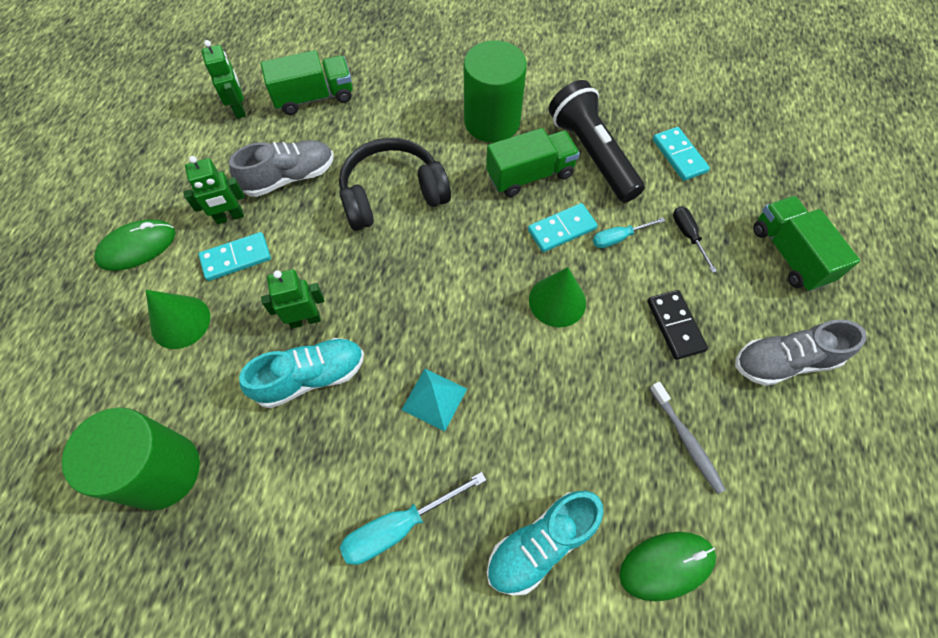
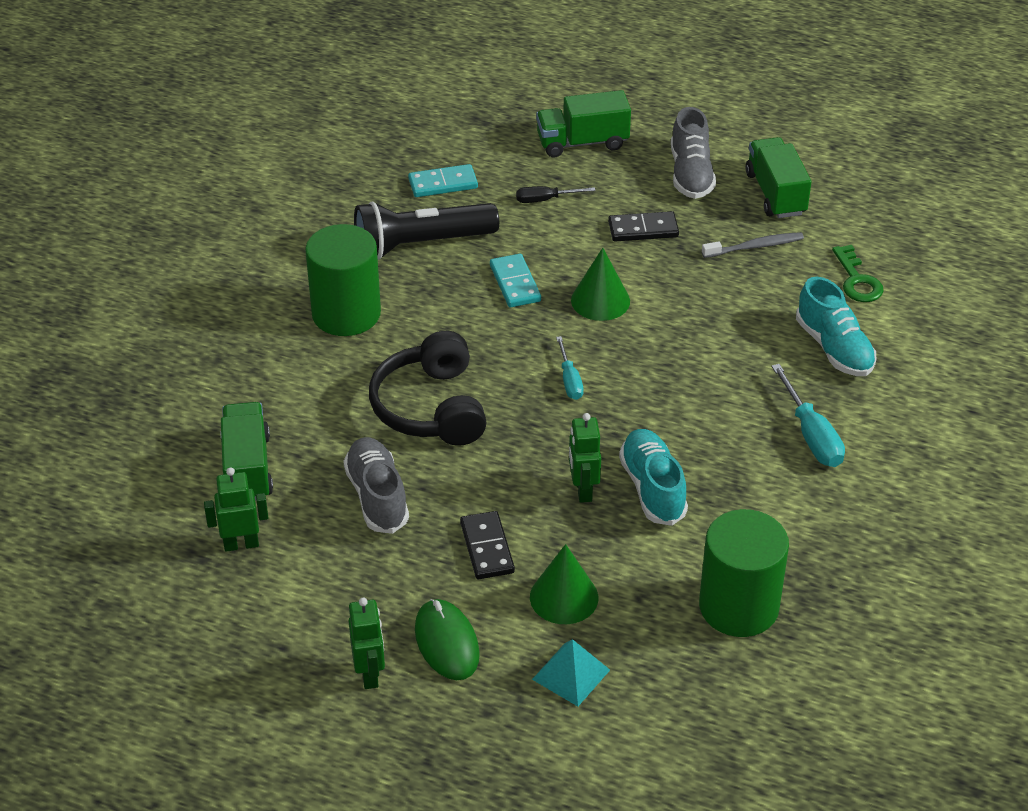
camera: 80 degrees left, 20 degrees down
(230, 217) = (424, 554): green robot -> green robot (370, 674)
(236, 258) = (487, 548): turquoise domino -> black domino
(434, 399) = (691, 399): turquoise pyramid -> turquoise pyramid (571, 674)
(530, 175) = (435, 295): green truck -> green truck (775, 194)
(618, 238) = (536, 246): turquoise screwdriver -> turquoise screwdriver (569, 380)
(666, 565) = (857, 280): green mouse -> green key

